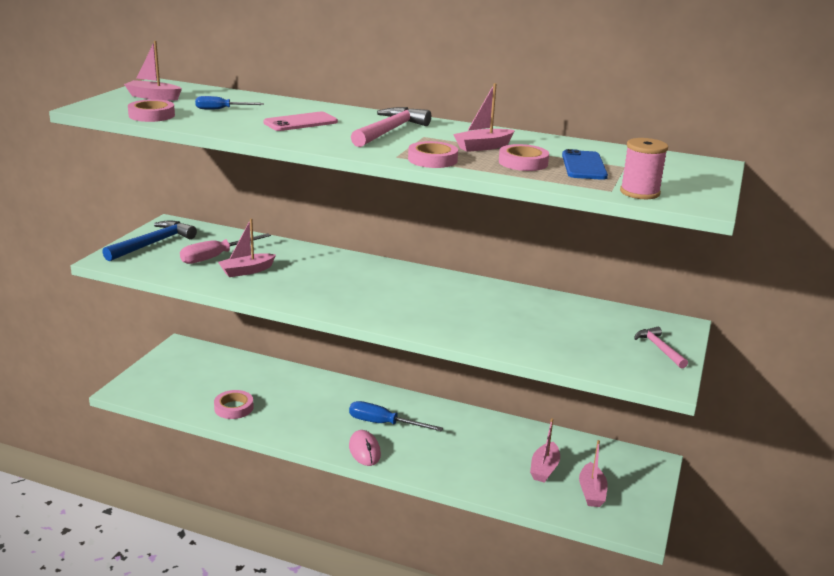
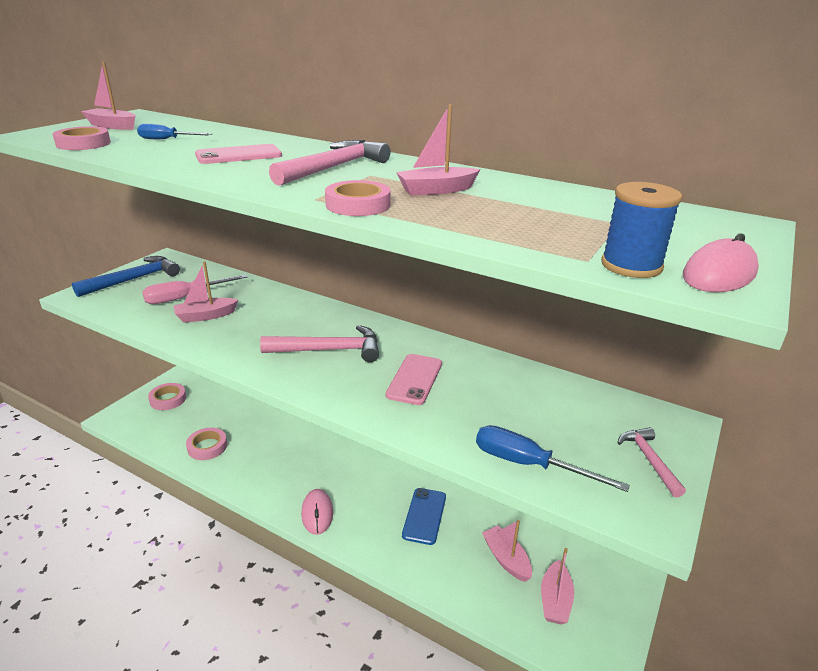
camera: 10 degrees right, 5 degrees up
(376, 291) = (329, 350): none -> pink hammer
(383, 424) = (348, 480): blue screwdriver -> blue screwdriver (528, 464)
(460, 308) = (414, 379): none -> pink phone
(523, 162) = (477, 213): pink tape -> pink tape (168, 399)
(544, 469) = (506, 559): pink boat -> pink boat turned 120 degrees clockwise
(584, 166) = (560, 220): blue phone -> blue phone (424, 516)
(639, 193) = (631, 266): pink spool -> blue spool
(695, 195) = (719, 274): none -> pink mouse

